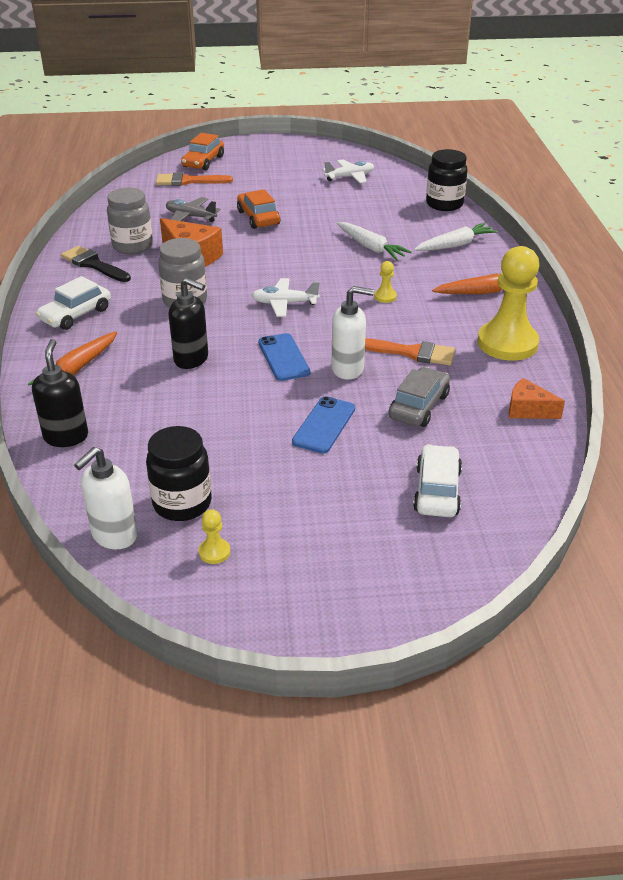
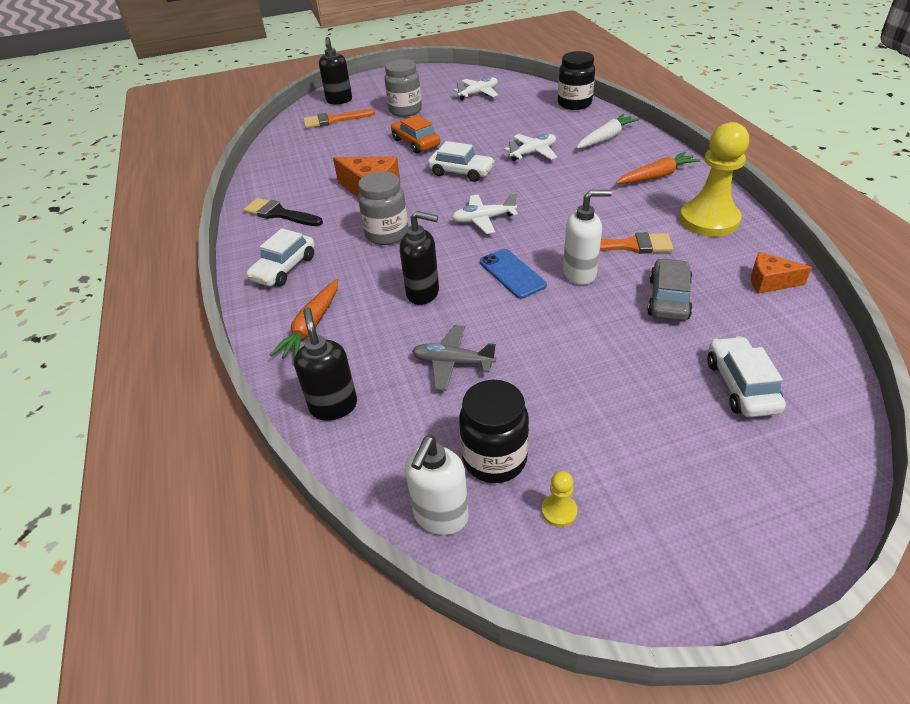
camera: 10 degrees left, 5 degrees up
(132, 246) = (310, 189): grey jar -> grey jar (405, 110)
(190, 217) = (352, 152): grey plane -> grey plane (452, 363)
(203, 162) = (339, 101): orange car -> black soap dispenser
(287, 254) = (461, 172): none -> white car
(324, 425) = (590, 337): blue phone -> none
(371, 247) = (533, 153): white carrot -> white plane
(385, 297) = (572, 196): yellow pawn -> none

